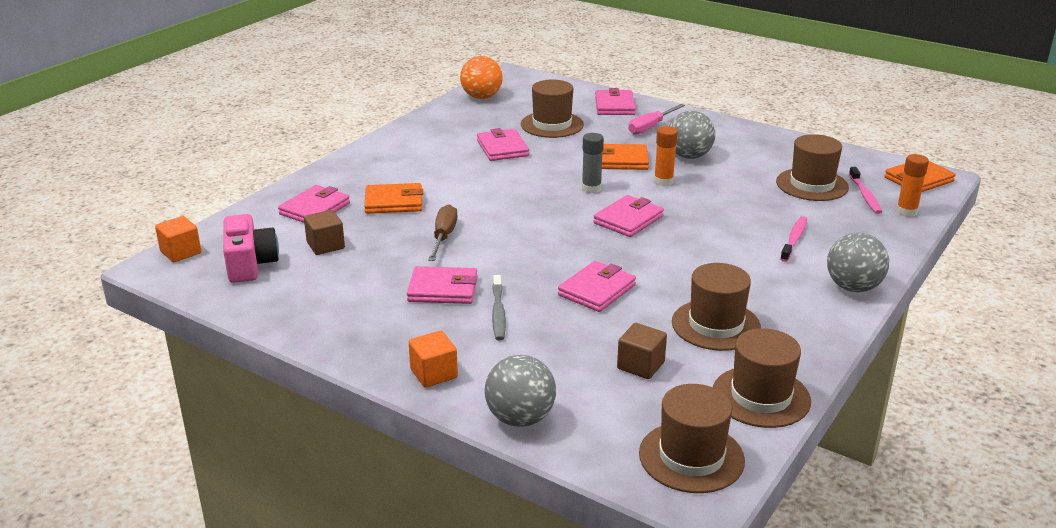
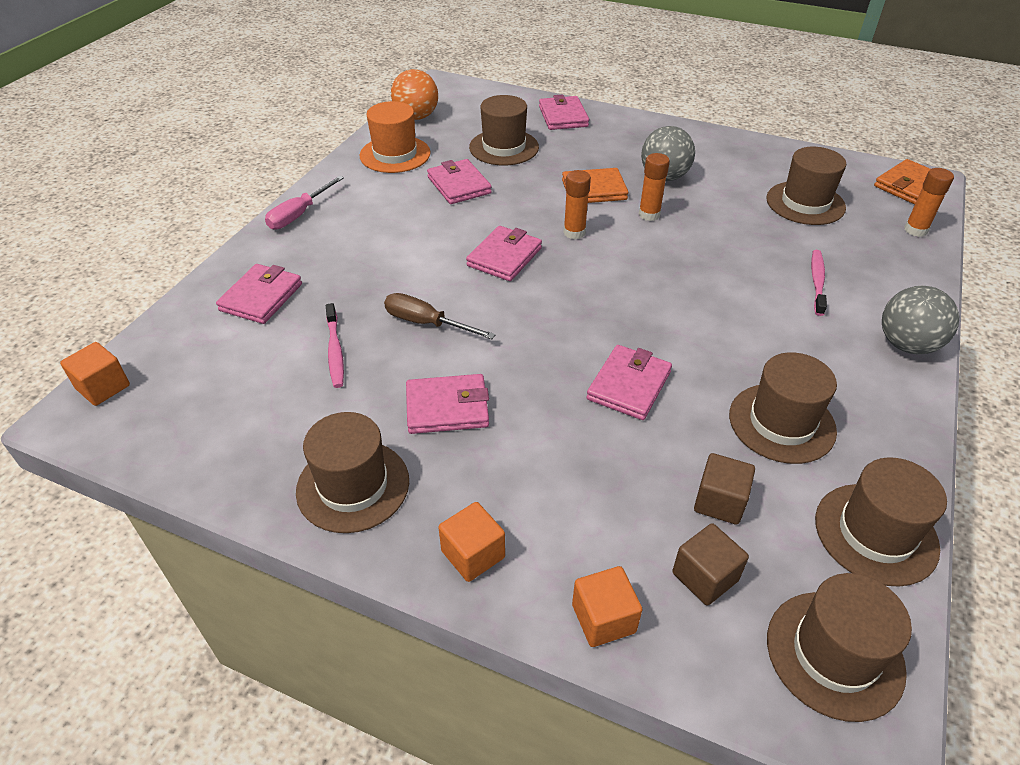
camera: 10 degrees left, 15 degrees up
(250, 264) = (197, 396): pink camera -> none
(325, 245) = (286, 354): brown cube -> brown cube (705, 577)
(355, 327) = (353, 485): none -> brown hat
(394, 202) = (354, 277): orange wallet -> none
(443, 237) = (426, 323): brown screwdriver -> brown screwdriver turned 60 degrees counterclockwise
(454, 123) = (395, 154): none -> orange hat
(498, 313) = (524, 438): grey toothbrush -> none
(520, 418) = (603, 618): grey ball -> orange cube
(591, 188) = (574, 232): grey glue stick -> orange glue stick
(628, 220) = (629, 273): pink wallet -> pink wallet (504, 257)
(650, 127) = (610, 141): pink screwdriver -> pink screwdriver (299, 214)
(865, 195) = (864, 212): pink toothbrush -> pink toothbrush (335, 351)

